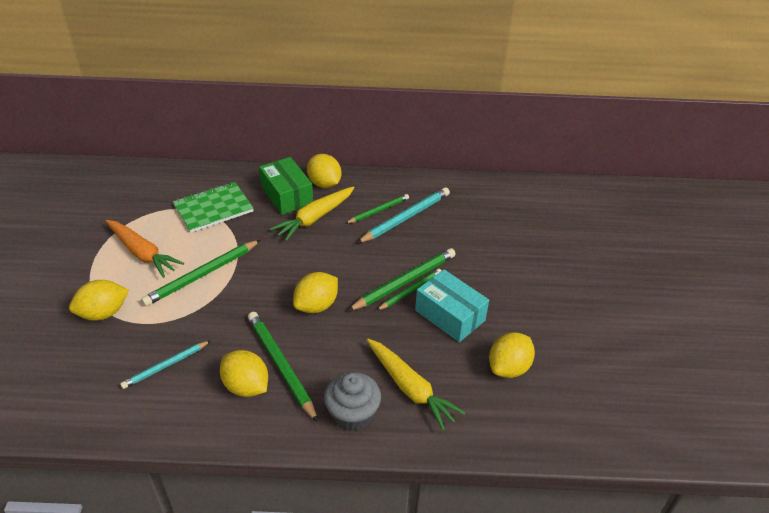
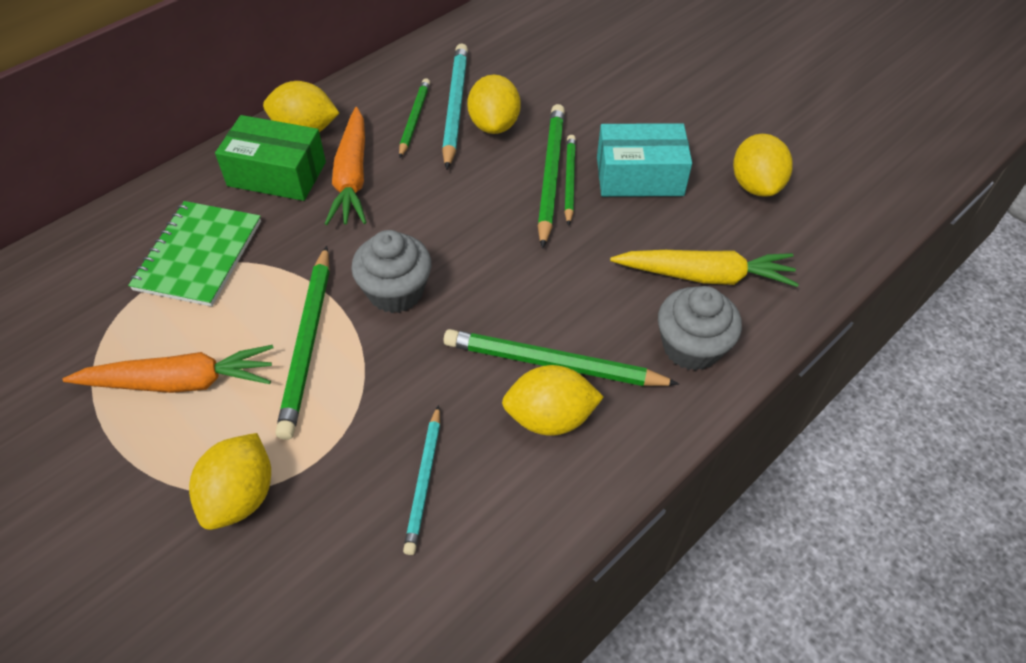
camera: 45 degrees left, 10 degrees up
(263, 281) = (396, 291): none -> grey cupcake
(314, 218) = (352, 177): yellow carrot -> orange carrot
(316, 305) = (497, 270): yellow lemon -> yellow lemon (494, 125)

